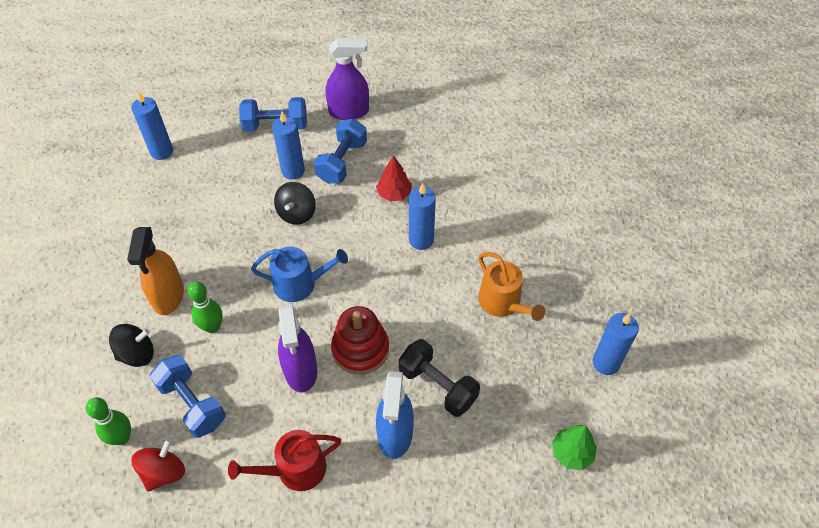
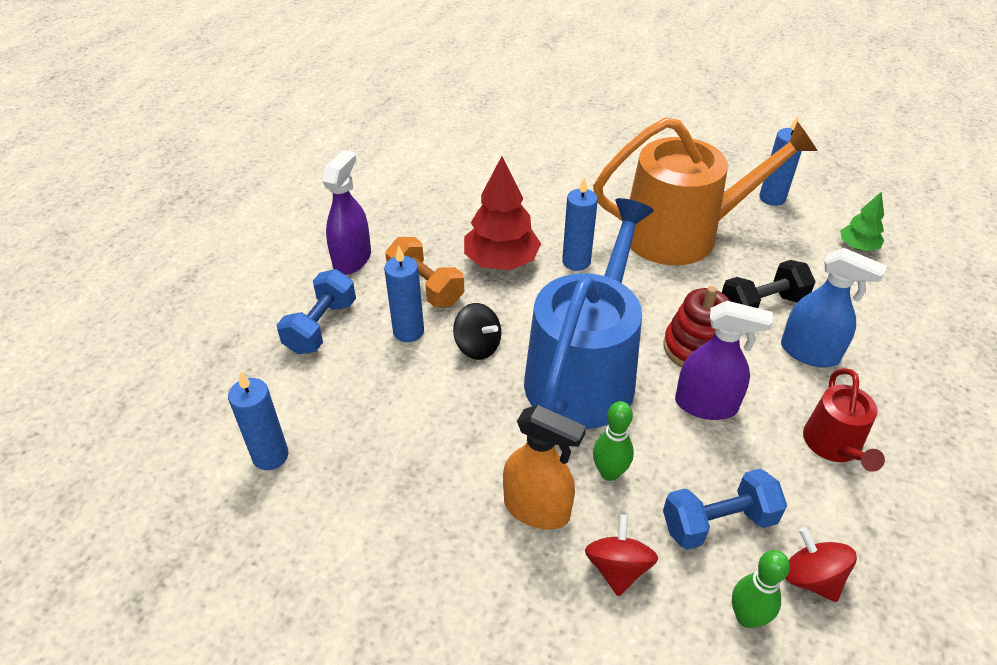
camera: 65 degrees left, 10 degrees down
(137, 354) = (617, 568): black spinning top -> red spinning top
(300, 284) = (584, 372): blue watering can -> blue watering can, size x2.07
(342, 162) = (426, 287): blue dumbbell -> orange dumbbell
(394, 194) = (501, 261): red tree -> red tree, size x1.80
(503, 303) = (682, 234): orange watering can -> orange watering can, size x2.07

